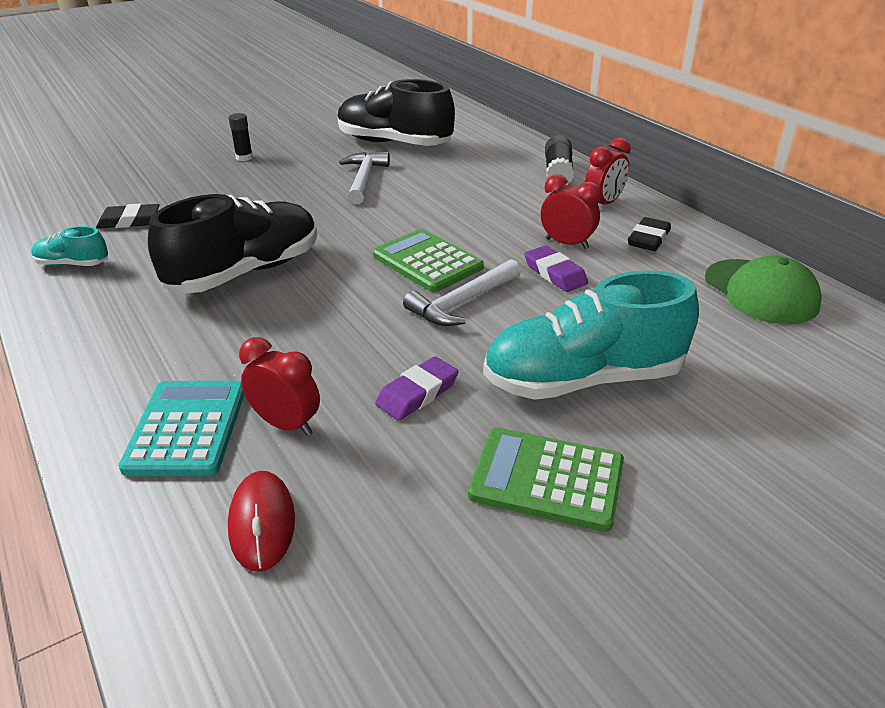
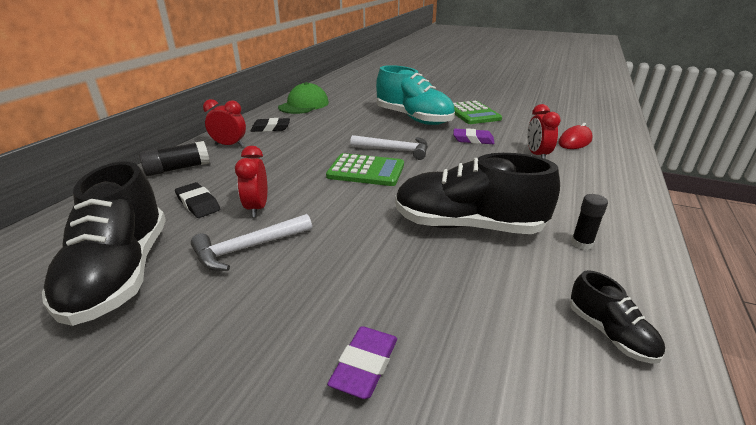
camera: 125 degrees left, 5 degrees down
(73, 264) = (610, 333): turquoise shoe -> black shoe
(129, 221) = (506, 366): black eraser -> black eraser (198, 204)
(187, 428) = (583, 173): turquoise calculator -> none
(244, 157) = (233, 397): black glue stick -> black glue stick (581, 243)
(427, 262) = (366, 171): green calculator -> green calculator turned 90 degrees counterclockwise
(555, 273) = (336, 139): purple eraser -> purple eraser (365, 365)
(567, 244) = (297, 143): red clock -> red clock (257, 208)

